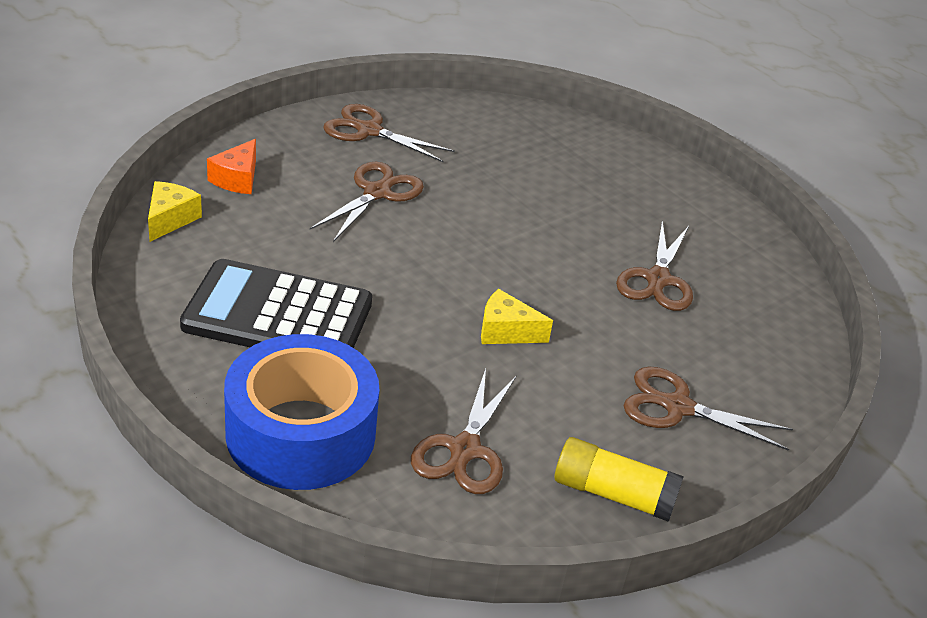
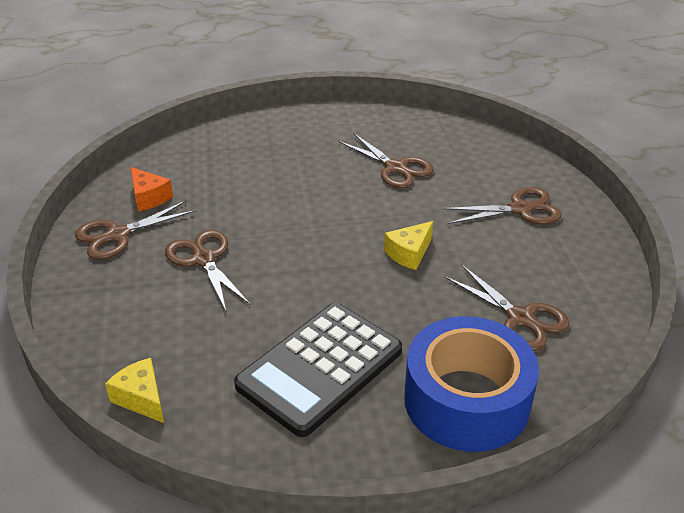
camera: 55 degrees left, 0 degrees up
(237, 179) = (118, 335): orange cheese -> orange cheese (149, 198)
(613, 494) = (587, 266): yellow glue stick -> none
(677, 407) = (520, 209): brown scissors -> brown scissors turned 150 degrees counterclockwise

